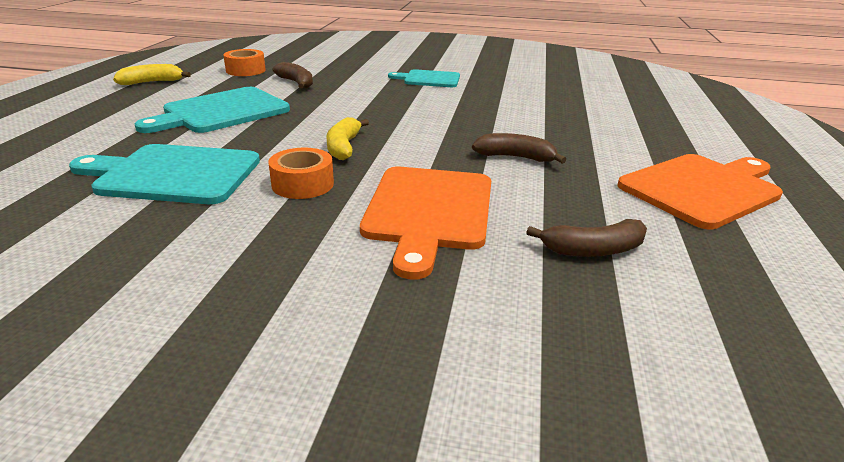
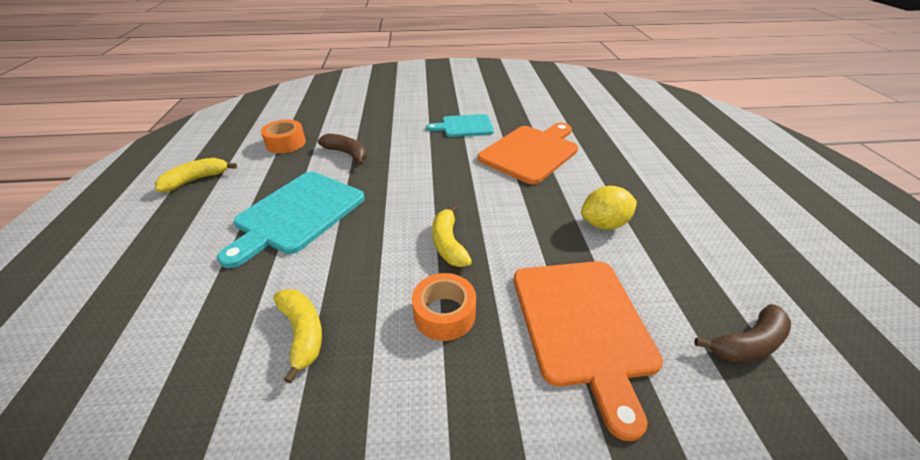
camera: 15 degrees left, 10 degrees up
(173, 174) = (303, 332): turquoise cutting board -> yellow banana
(515, 157) = (604, 224): brown banana -> yellow lemon
(702, 188) = (767, 232): orange cutting board -> orange cutting board (531, 152)

